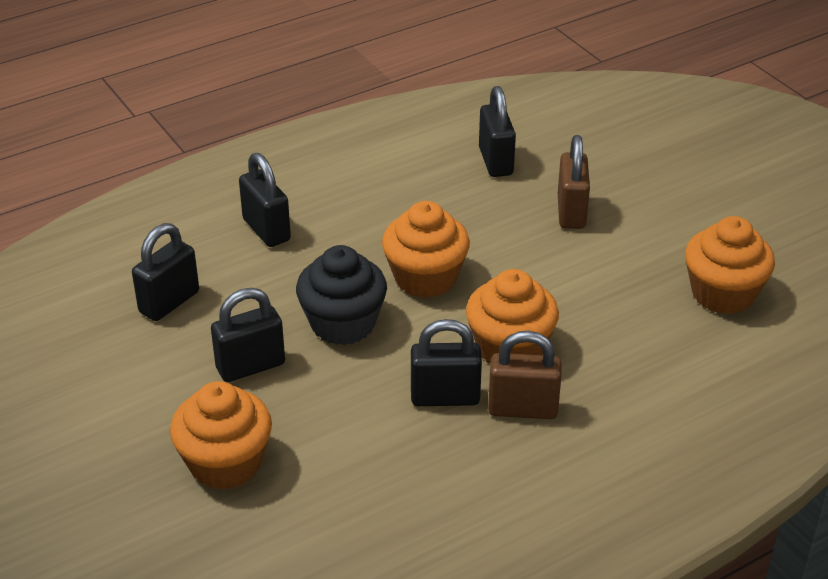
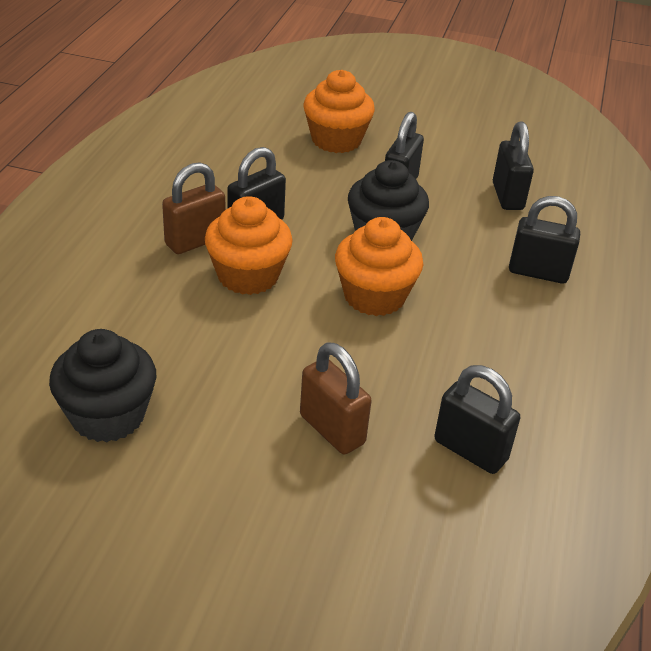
camera: 135 degrees right, 0 degrees up
(723, 294) = (108, 416): orange cupcake -> black cupcake

